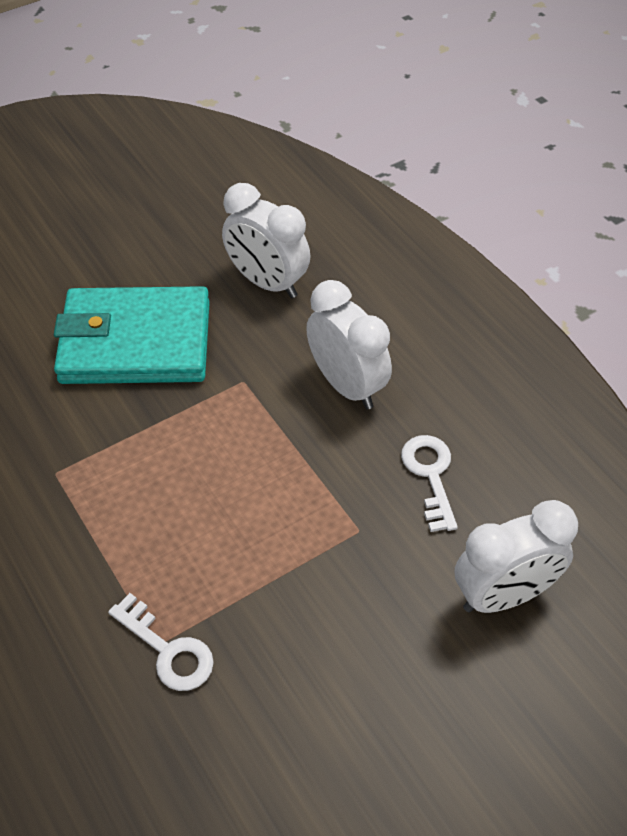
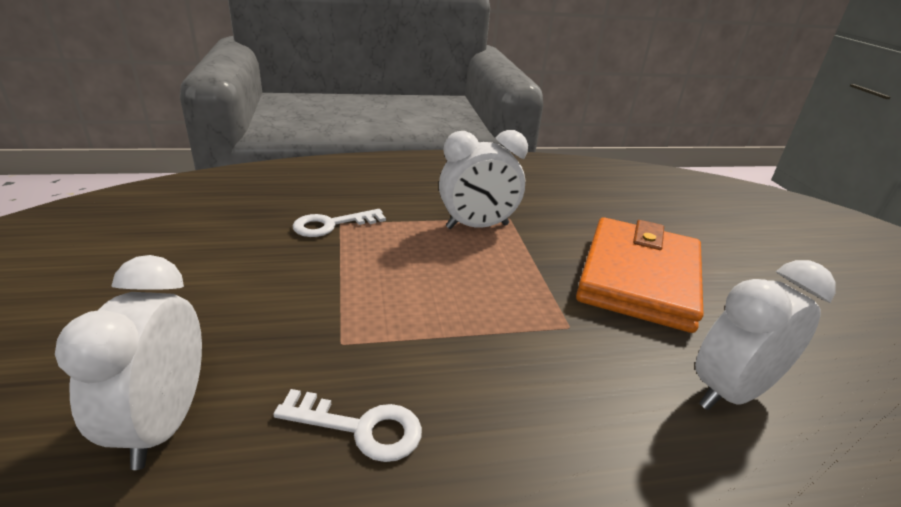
camera: 110 degrees right, 20 degrees down
(135, 342) = (638, 278): turquoise wallet -> orange wallet
(347, 385) = (535, 404): white clock -> white clock (477, 226)

